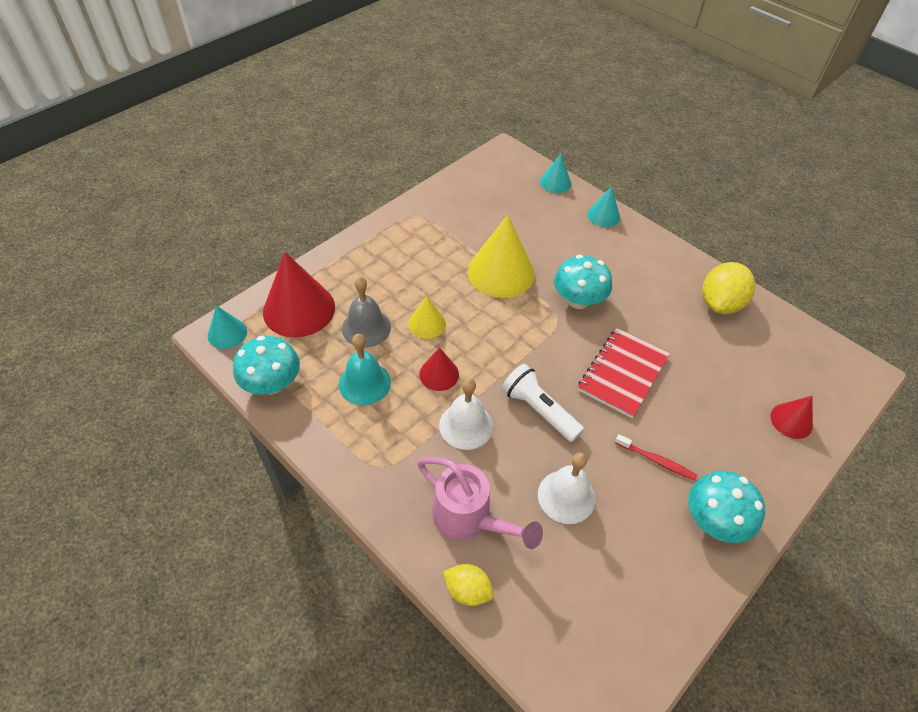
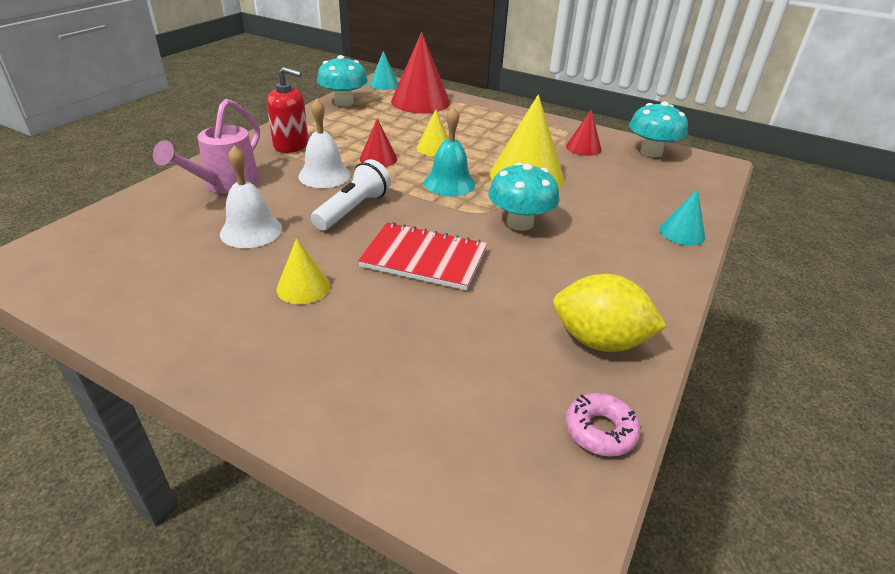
camera: 75 degrees right, 15 degrees down
(364, 383) = (356, 131): turquoise bell -> turquoise bell (449, 183)
(366, 328) = (415, 125): grey bell -> none
(383, 450) = (291, 145): none -> red soap dispenser
(467, 590) = (157, 190): yellow lemon -> none
(555, 182) = (703, 197): turquoise cone -> none
(656, 460) = (303, 287): red toothbrush -> yellow cone
(714, 520) = (221, 335): turquoise mushroom -> turquoise mushroom (651, 152)
(791, 420) = (400, 419): red cone -> red cone (583, 147)
(793, 330) = (600, 430): none -> pink donut

